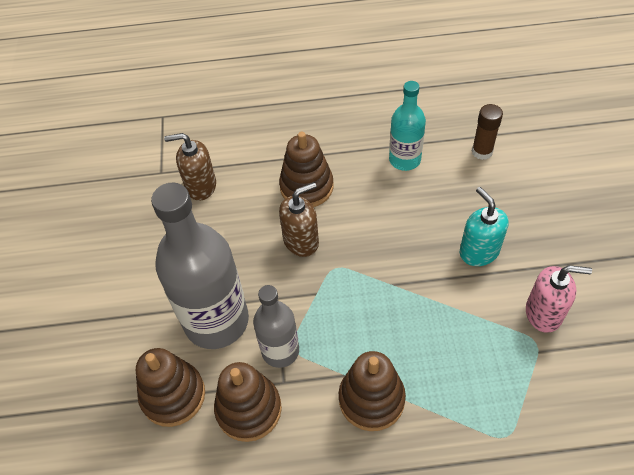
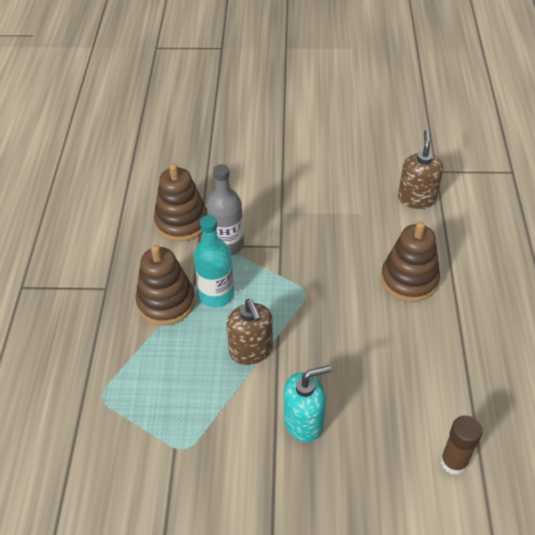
camera: 95 degrees right, 5 degrees down
(173, 395) = (206, 179): brown stacking toy -> none
(216, 321) = (265, 205): grey bottle -> none
(301, 241) = (340, 269): brown soap dispenser -> brown soap dispenser (251, 350)
(404, 160) = (443, 374): turquoise bottle -> turquoise bottle (216, 295)
(543, 313) = (215, 465): pink soap dispenser -> none

